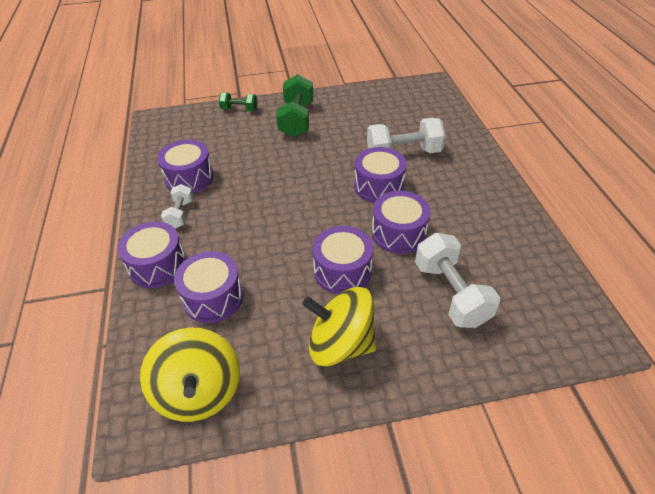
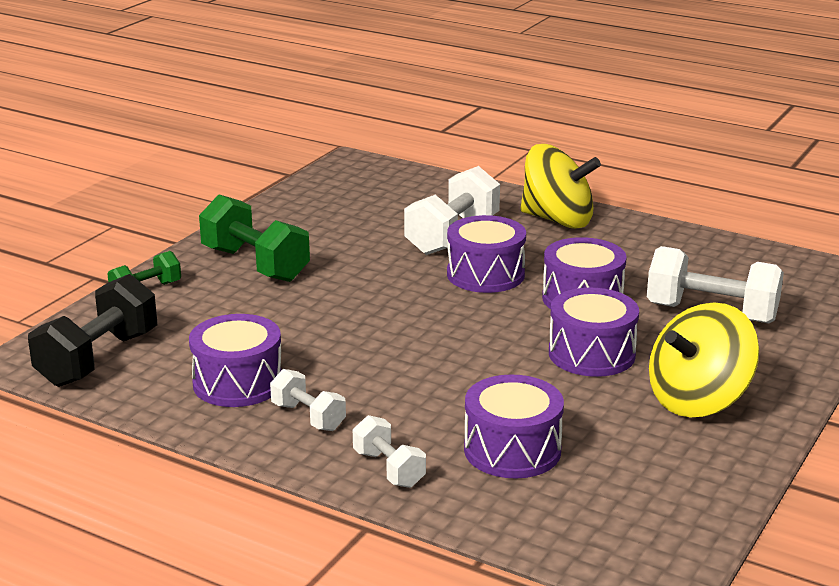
camera: 50 degrees left, 20 degrees down
(157, 265) = (389, 469): purple drum -> white dumbbell
(172, 133) = (98, 359): none -> black dumbbell
(199, 392) = (653, 513): yellow spinning top -> yellow spinning top (557, 220)

